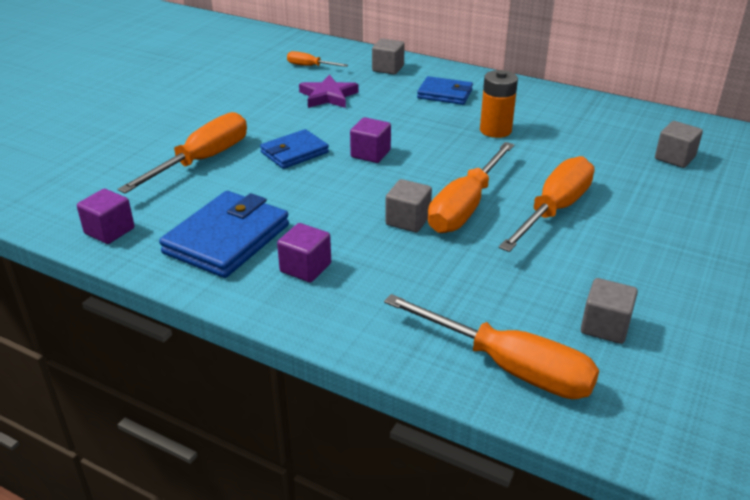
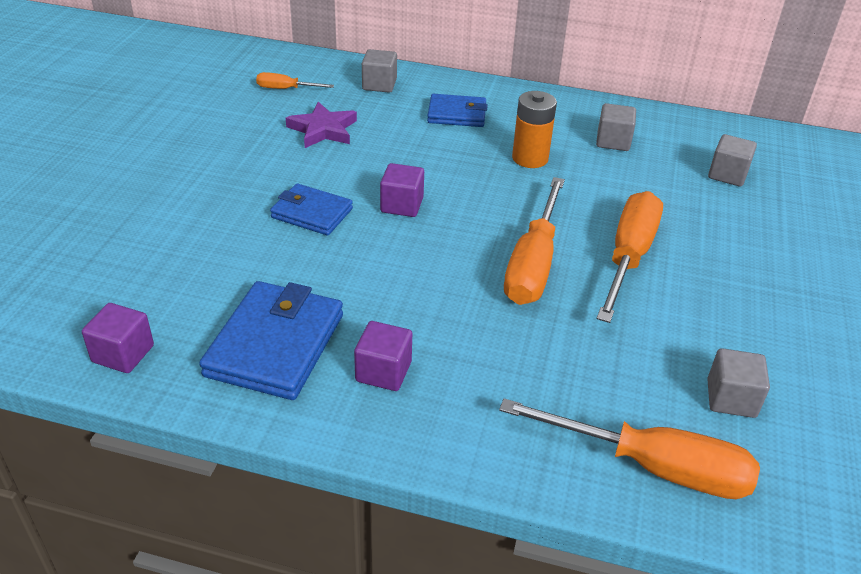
camera: 15 degrees left, 5 degrees up
(202, 160) = (203, 237): orange screwdriver -> none
(294, 152) = (312, 213): blue wallet -> blue wallet turned 75 degrees clockwise
(408, 220) = (476, 291): grey cube -> grey cube (613, 141)

